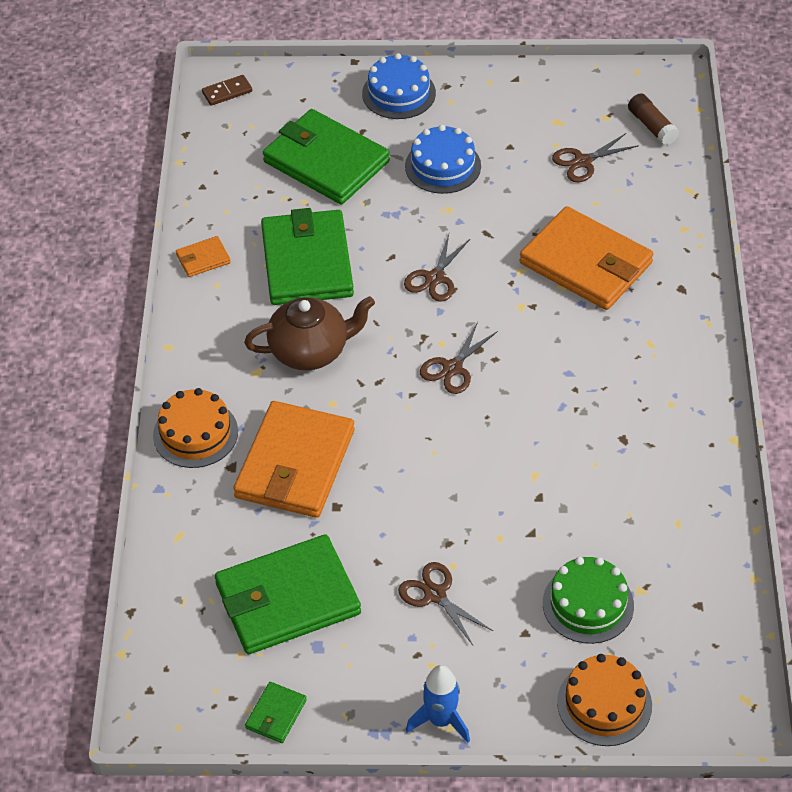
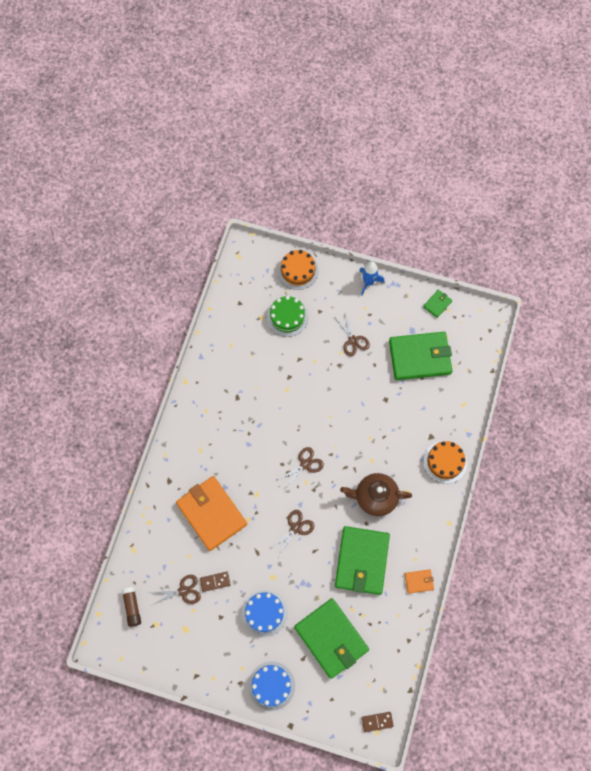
camera: 165 degrees left, 20 degrees up
(295, 464) = (399, 429): orange wallet -> none
(538, 183) = (215, 581): none -> brown domino

